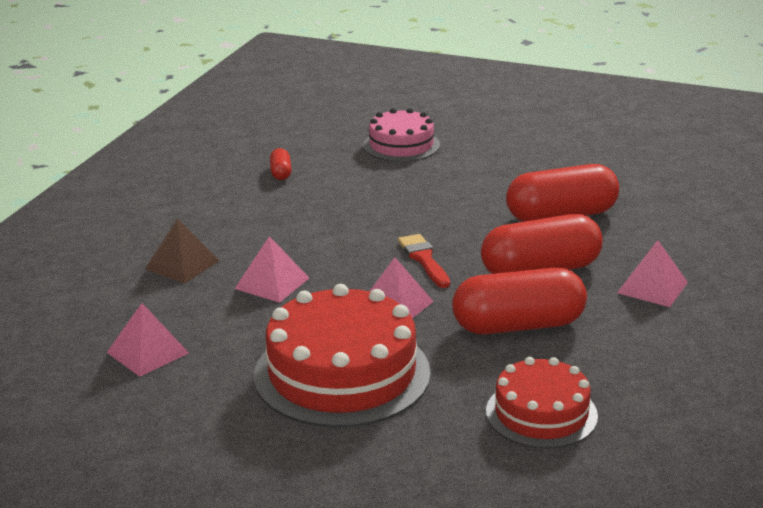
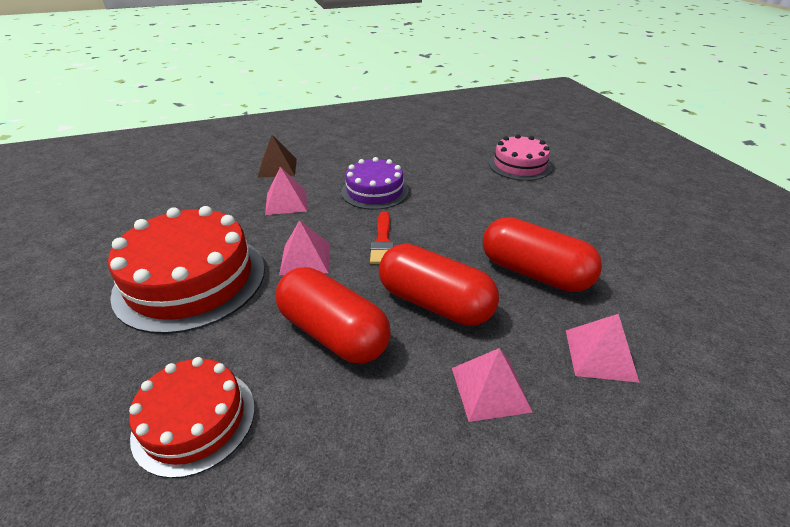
camera: 50 degrees right, 10 degrees up
(147, 352) = (168, 201): pink pyramid -> pink pyramid (600, 355)
(280, 173) = (420, 147): red capsule -> none
(329, 230) = (374, 191): none -> purple cake
(424, 259) = (382, 241): red brush -> red brush turned 150 degrees clockwise

